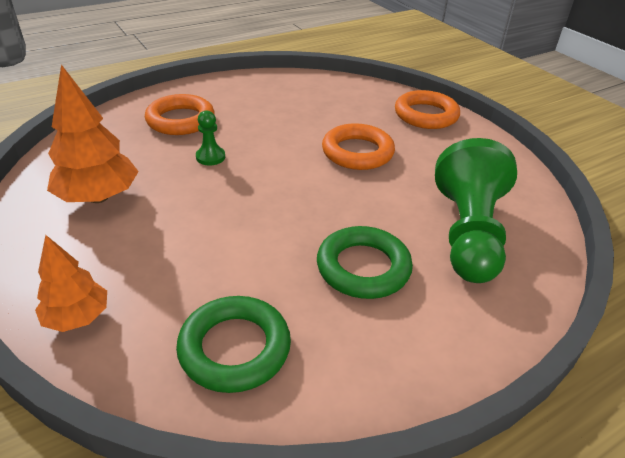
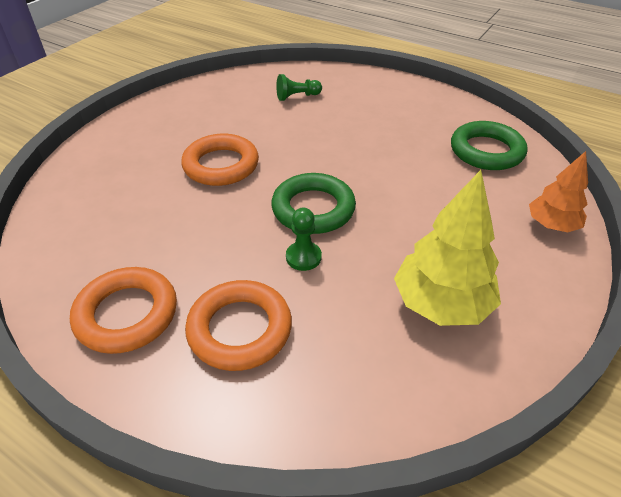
camera: 115 degrees left, 5 degrees up
(99, 197) = (441, 303): orange tree -> yellow tree
(363, 267) = (371, 126): green ring -> green ring (313, 209)
(426, 115) = (115, 143): orange ring -> orange ring (127, 314)
(468, 234) = (297, 96): green pawn -> green pawn, size x0.42

